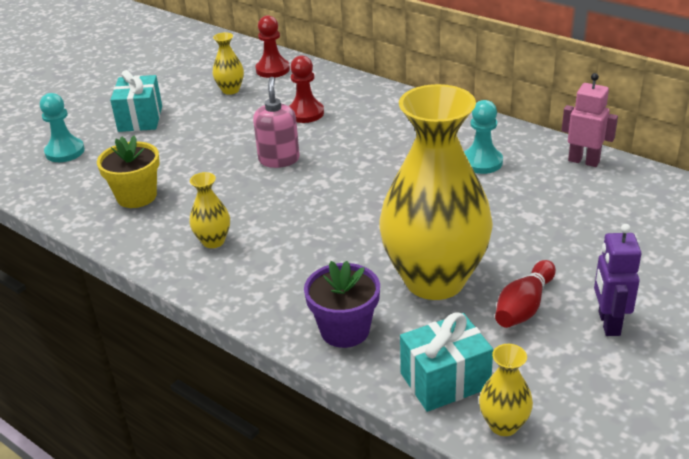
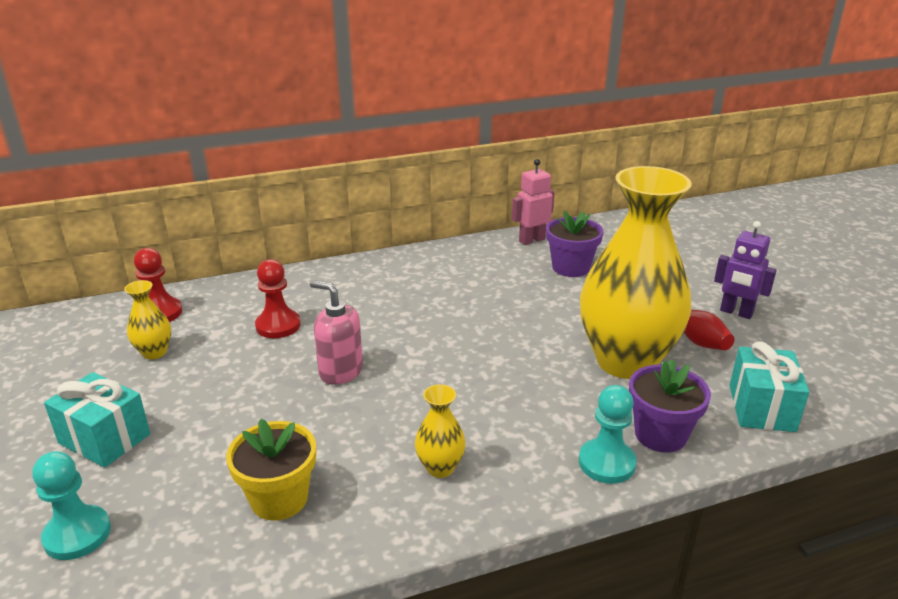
camera: 60 degrees left, 5 degrees down
(481, 162) = (482, 276): turquoise pawn -> turquoise pawn (606, 463)
(503, 425) = (828, 401): yellow vase -> none
(561, 199) = (570, 268): none -> purple flower pot

